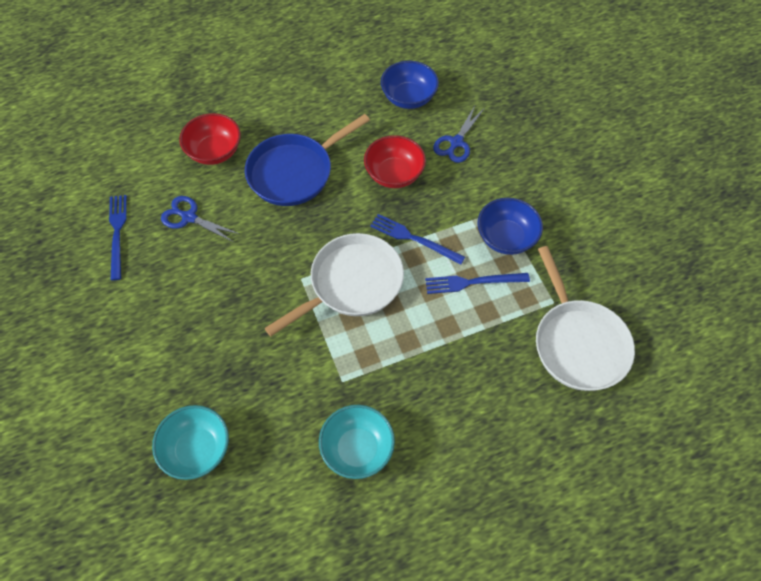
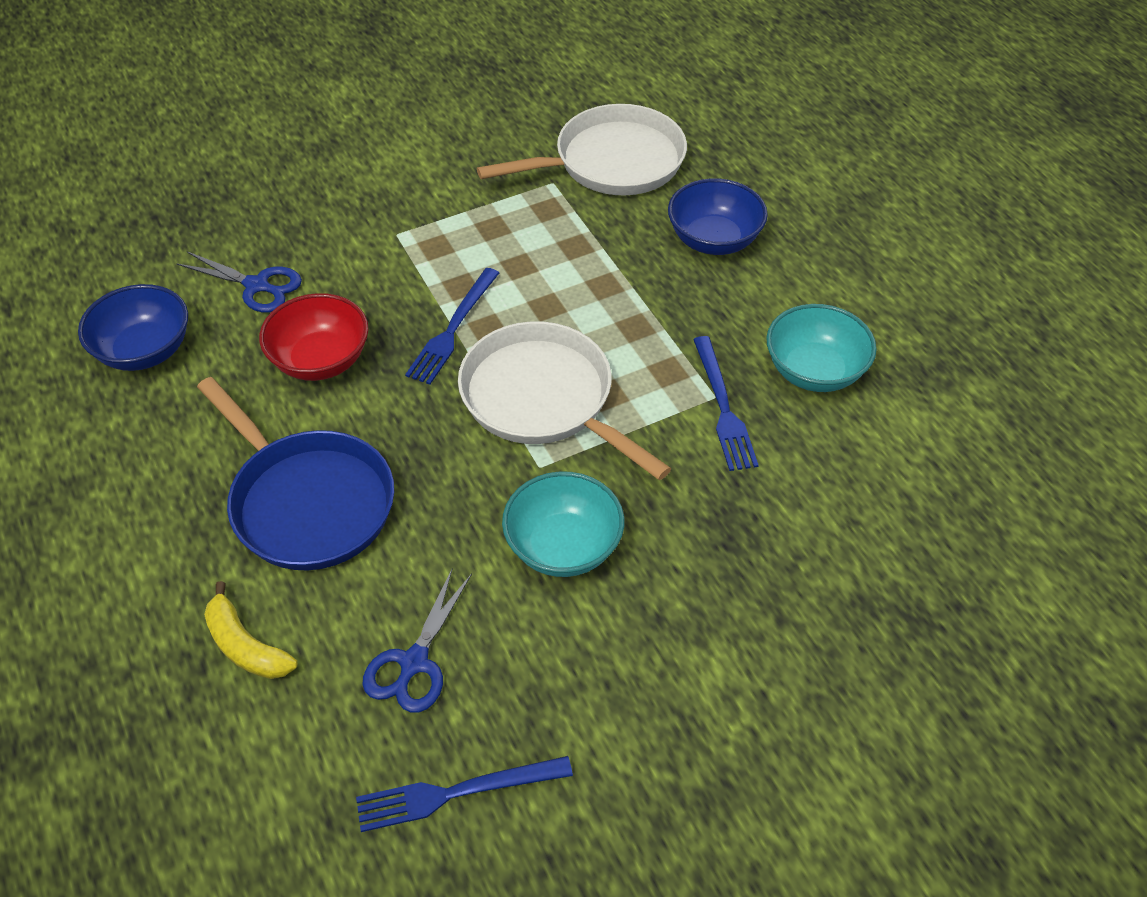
camera: 95 degrees left, 10 degrees down
(197, 449) = (870, 566): turquoise bowl -> turquoise bowl (563, 547)
(214, 151) = (245, 646): red bowl -> yellow banana
(473, 282) = (528, 261): blue fork -> blue fork (723, 407)
(506, 238) = (447, 228): blue bowl -> blue bowl (714, 240)

